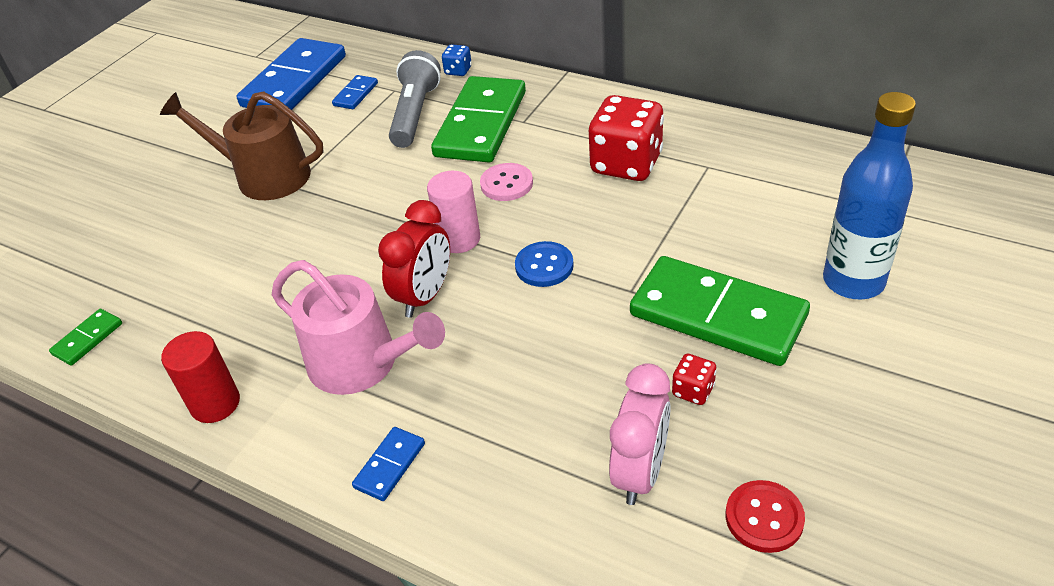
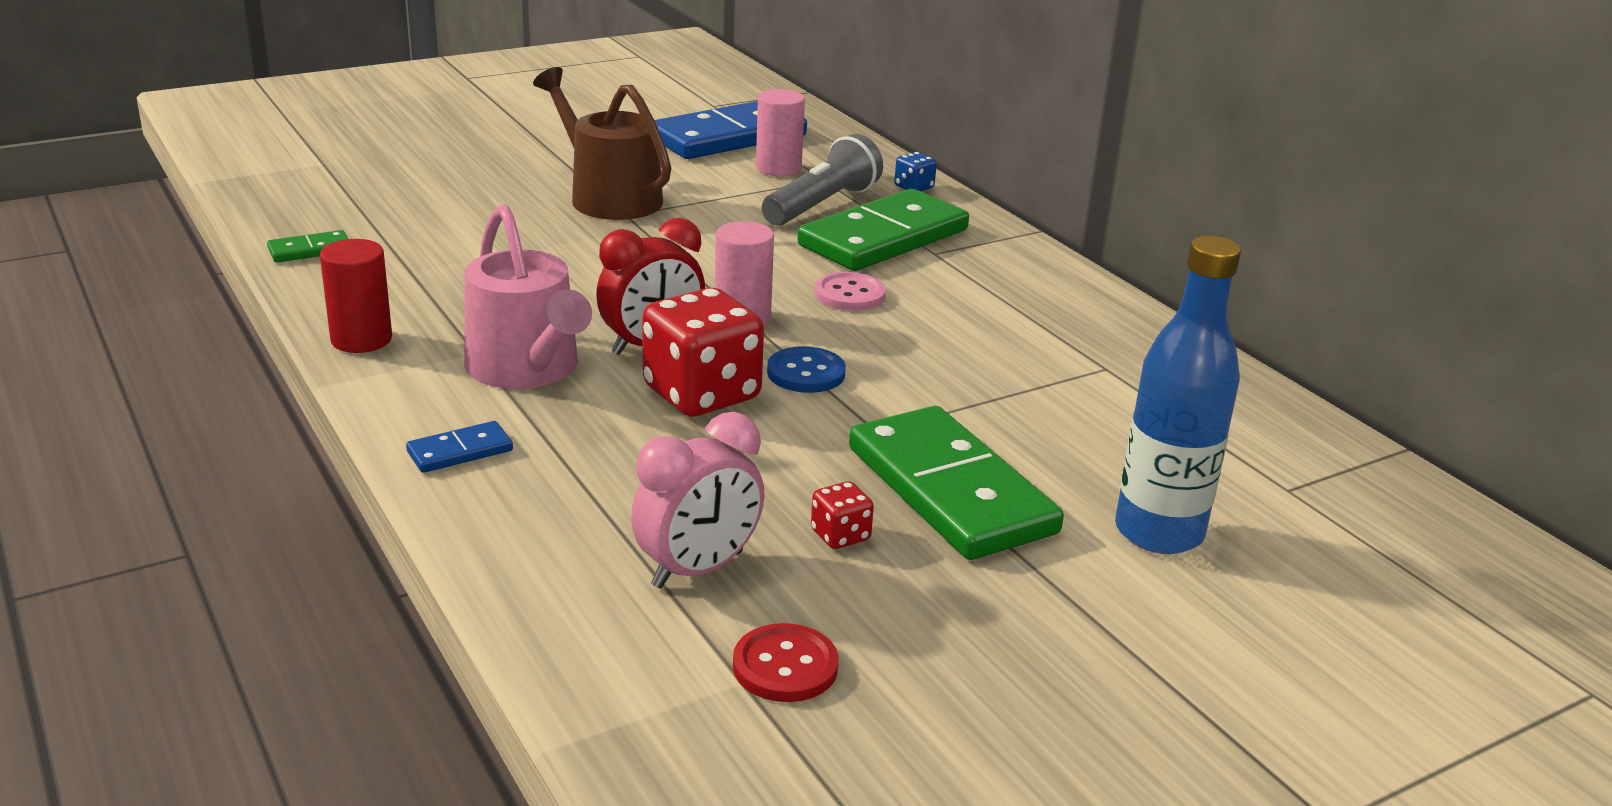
camera: 25 degrees right, 15 degrees down
(355, 94) = (778, 168): blue domino -> pink cylinder
(626, 164) = (1008, 329): red dice -> red dice (702, 394)

